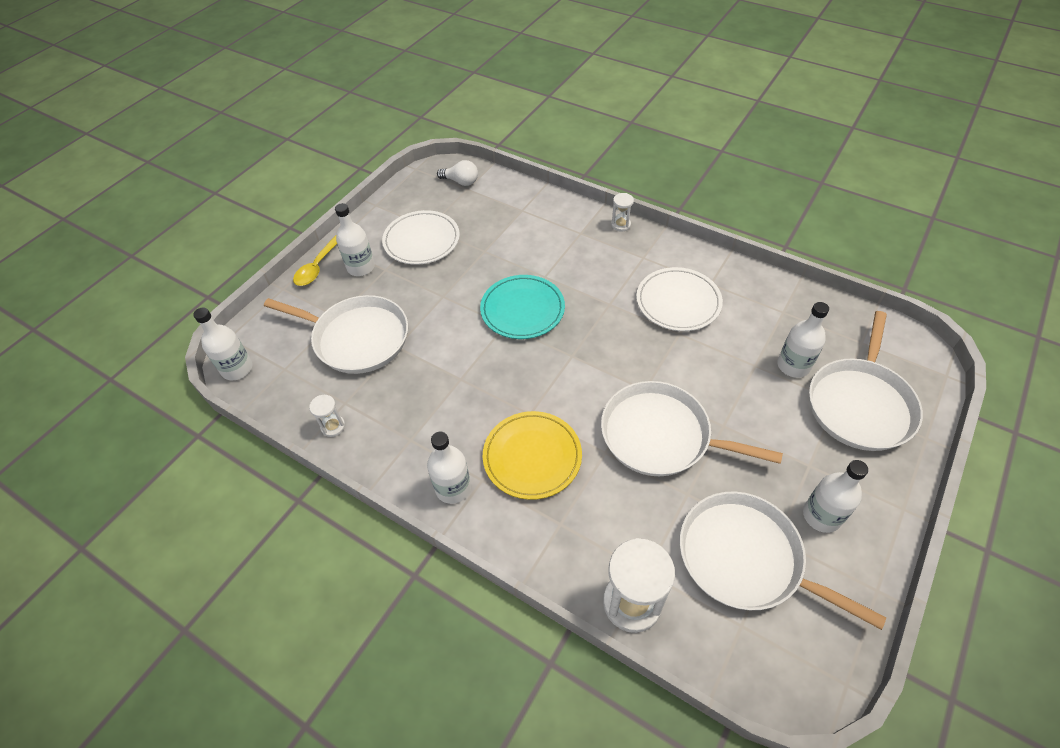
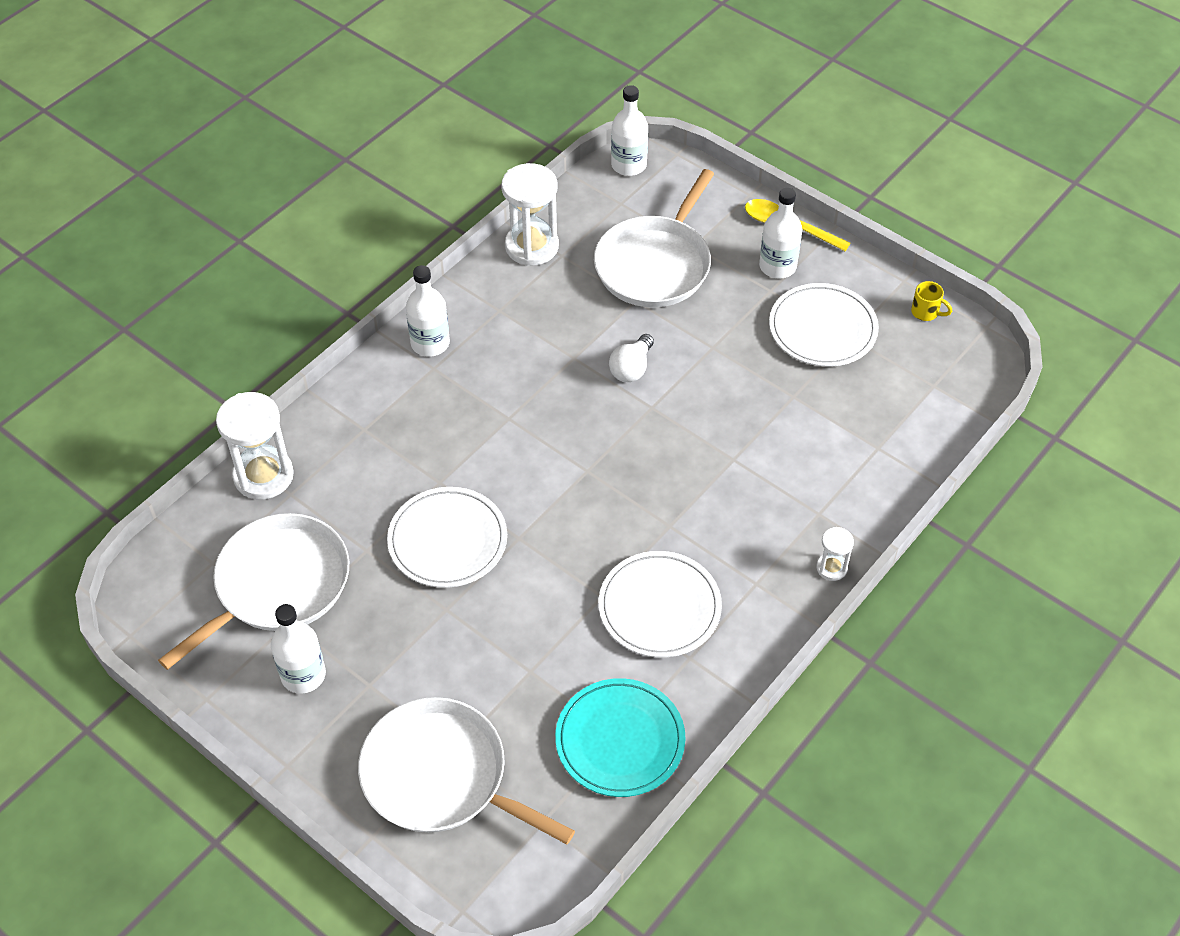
camera: 95 degrees right, 0 degrees up
(333, 426) = (532, 246): white hourglass -> white hourglass, size x2.00
(404, 194) = (926, 312): none -> yellow mug
(461, 182) = (951, 379): white light bulb -> white light bulb (631, 368)
(522, 309) = (675, 428): turquoise plate -> turquoise plate (620, 740)
(532, 457) = (450, 414): yellow plate -> none
(661, 436) = (448, 541): white pan -> white plate
(793, 366) = (520, 717): white bottle -> none

